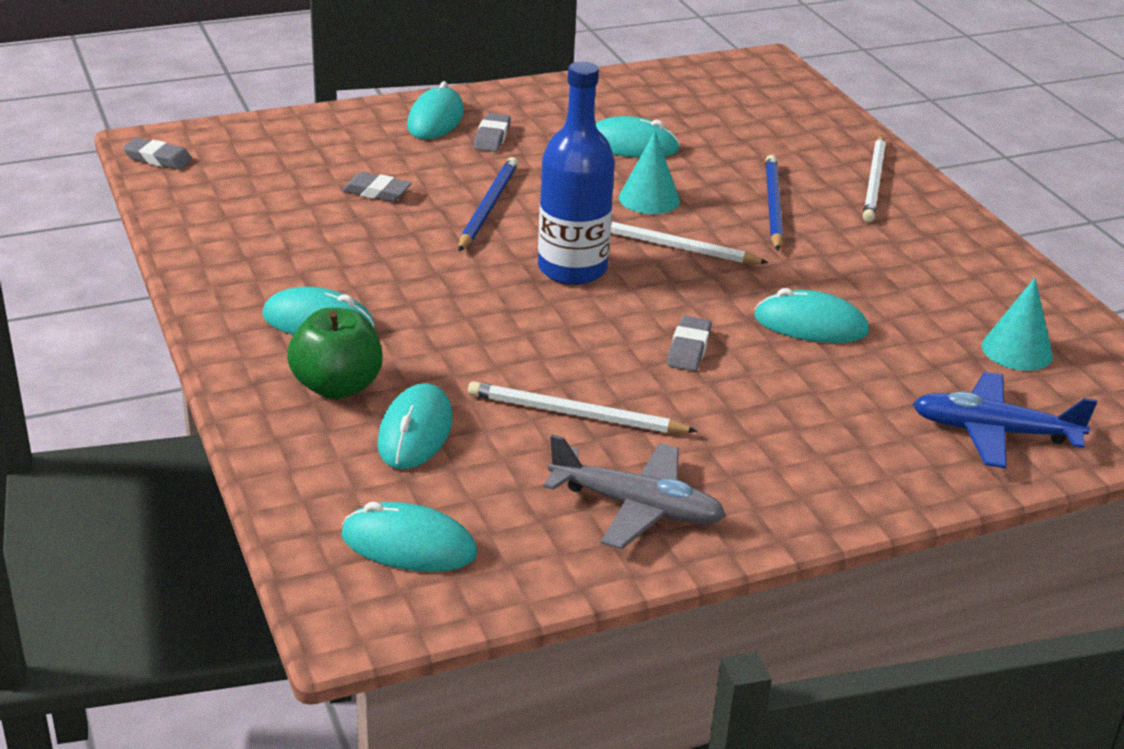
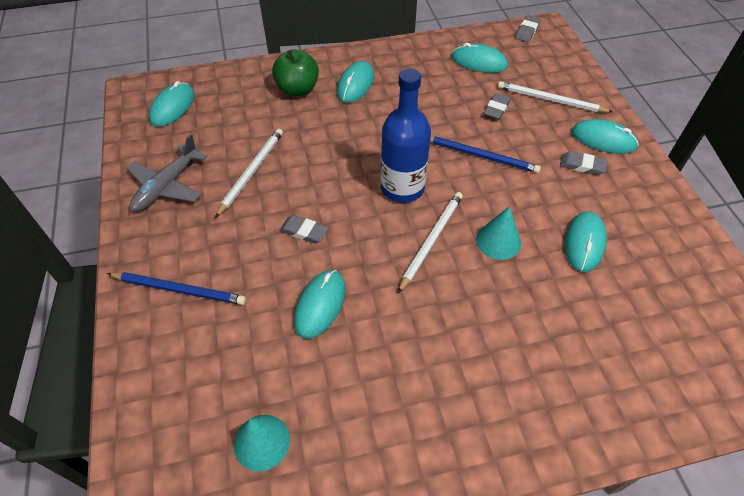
camera: 100 degrees right, 20 degrees up
(415, 432) = (253, 113): turquoise mouse -> turquoise mouse (479, 62)
(773, 205) = (493, 320): blue pencil -> blue pencil (179, 290)
(874, 182) = (544, 413): white pencil -> white pencil (550, 100)
(994, 432) = (170, 386): blue plane -> none

